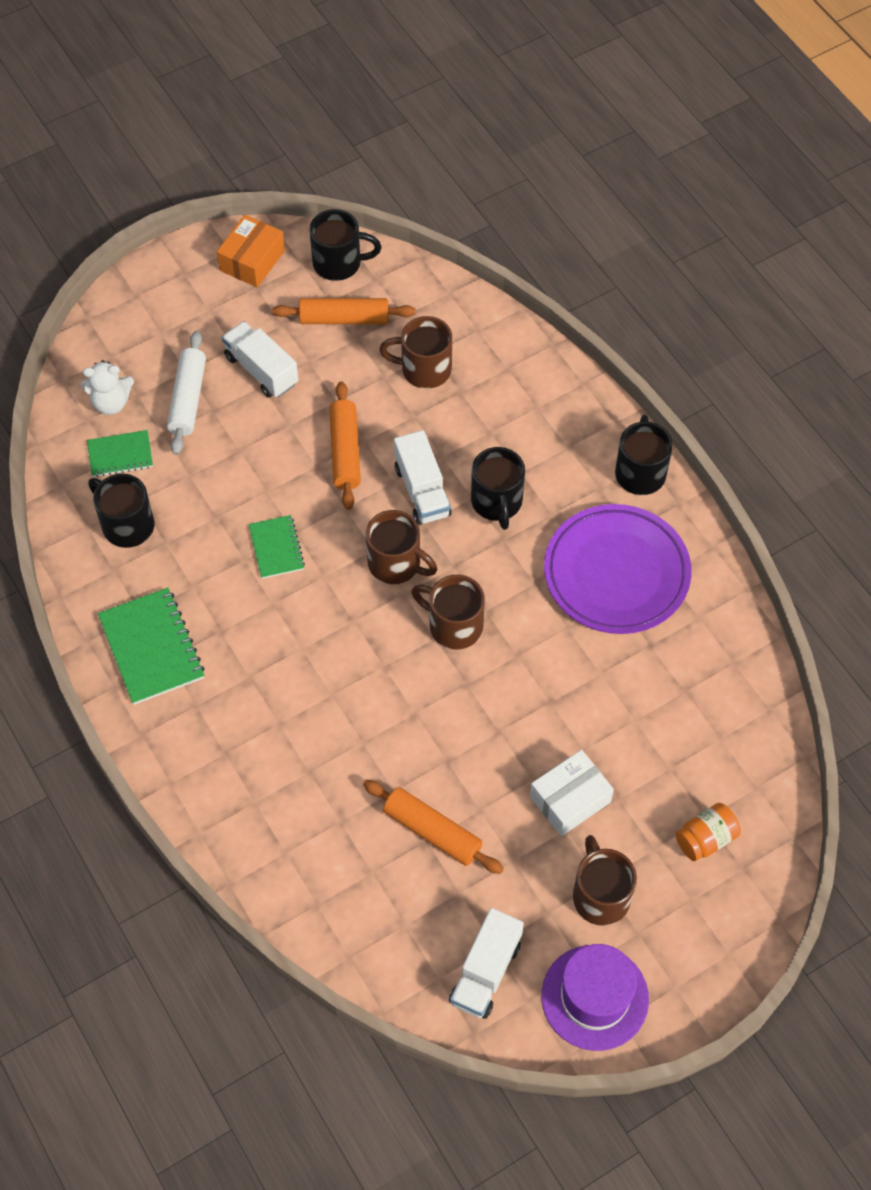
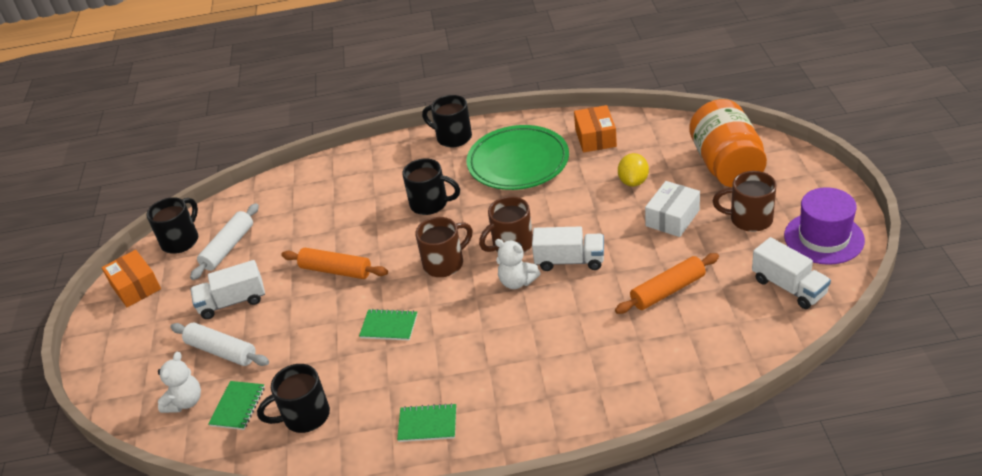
camera: 60 degrees left, 20 degrees down
(151, 648) = (427, 424): green notebook -> green notebook, size x0.60
(344, 318) = (228, 247): orange rolling pin -> white rolling pin
(391, 656) = (517, 282): none -> white teddy bear
(422, 491) = (396, 238): white truck -> white truck (569, 261)
(424, 369) = (302, 216): brown mug -> none
(570, 799) = (672, 218): white box -> white box turned 45 degrees clockwise
(616, 573) = (518, 162): purple plate -> green plate
(627, 729) = (633, 181): none -> yellow lemon
(705, 839) = (726, 165): orange jar -> orange jar, size x2.14
(706, 651) = (595, 138): none -> orange box

